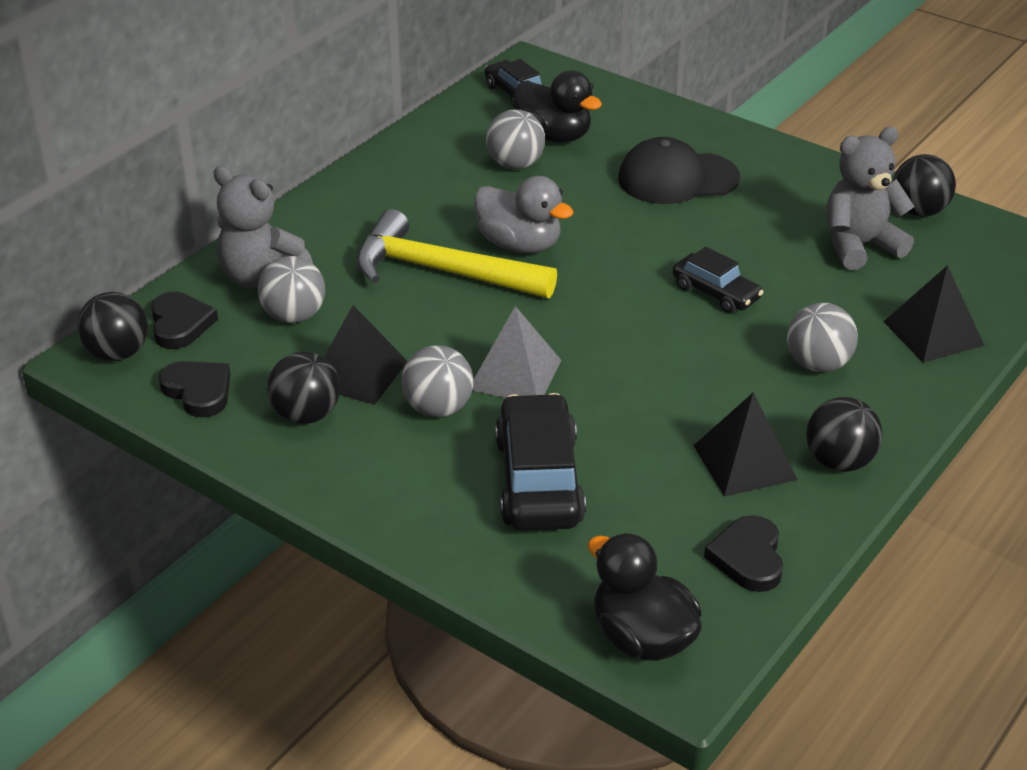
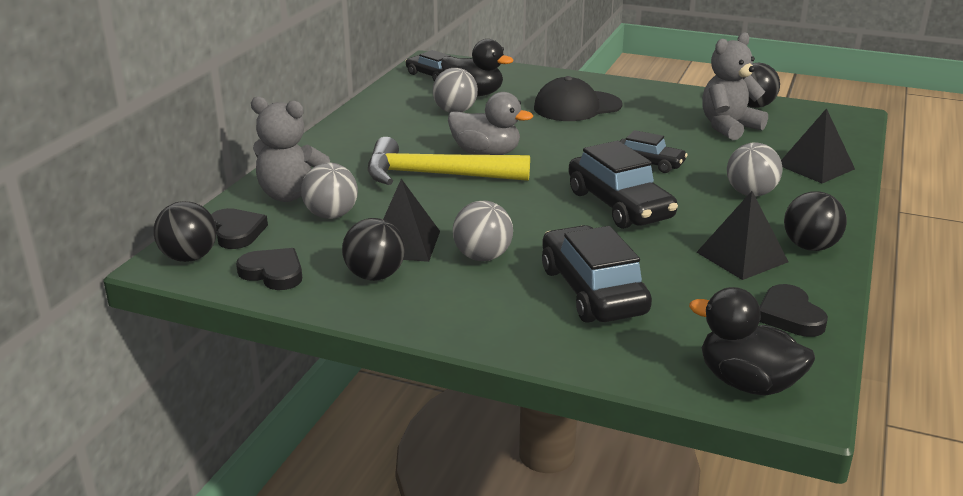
camera: 15 degrees left, 10 degrees down
(515, 374) = (530, 228): grey pyramid -> none
(640, 357) = (619, 205): none -> black car

